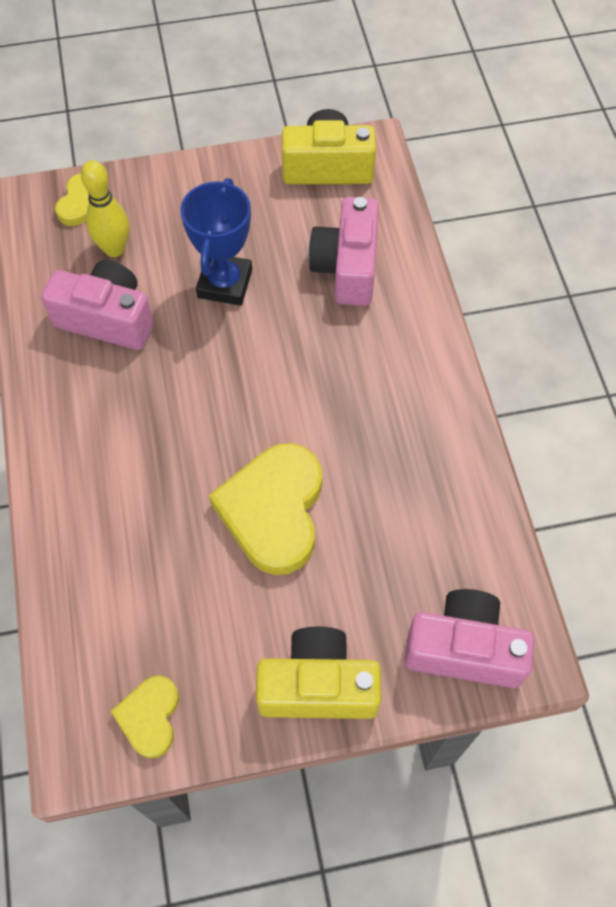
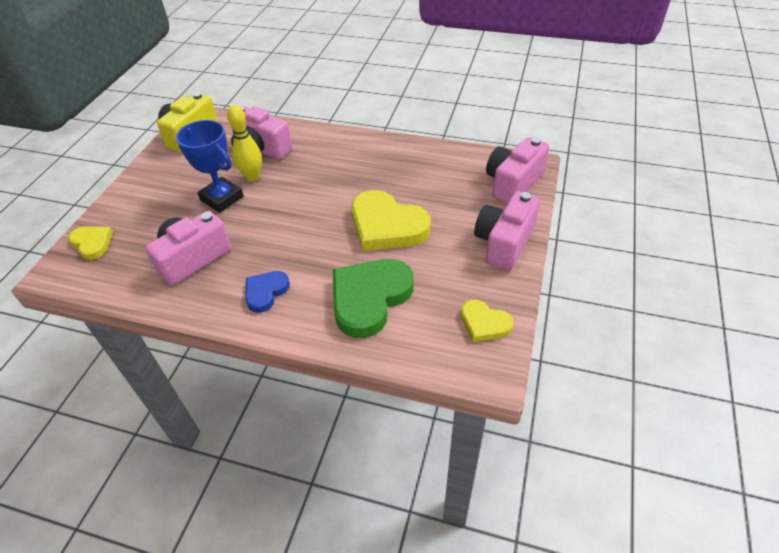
camera: 60 degrees left, 15 degrees down
(90, 430) = (266, 292): none -> blue heart
(114, 249) = (145, 239): yellow bowling pin -> yellow bowling pin (253, 177)
(131, 554) = (369, 298): none -> green heart
(318, 686) = (504, 243): yellow camera -> pink camera

